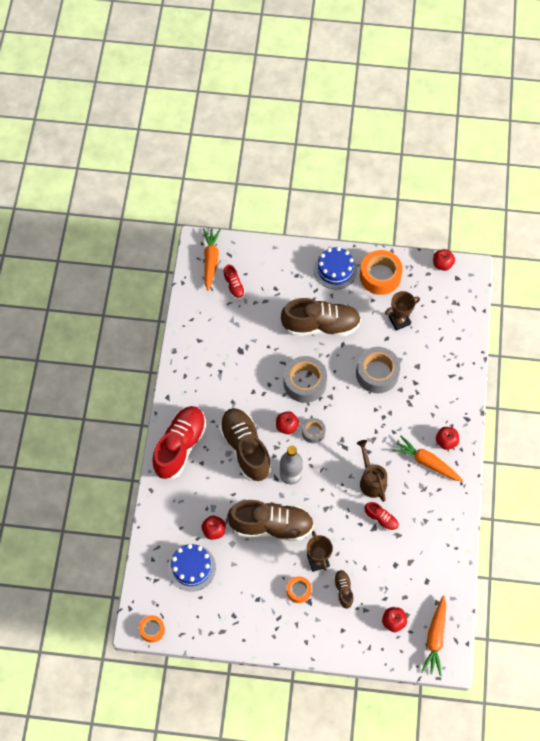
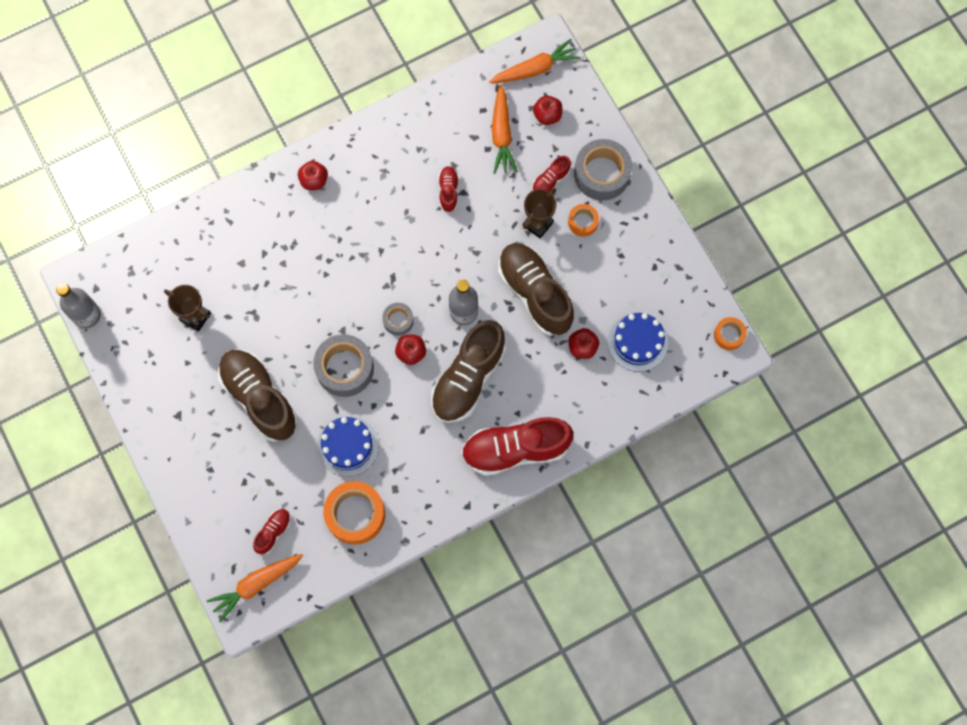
camera: 125 degrees left, 10 degrees up
(335, 270) = (173, 430): blue cake -> blue cake (348, 446)
(343, 590) = (550, 180): brown shoe -> red shoe
(371, 480) = (411, 227): brown watering can -> none
(377, 373) = (280, 299): grey tape -> grey tape (602, 174)
(380, 276) = (149, 374): orange tape -> orange tape (355, 514)
(426, 462) = (352, 185): orange carrot -> orange carrot (502, 134)
(442, 264) = (87, 315): red apple -> grey bottle

